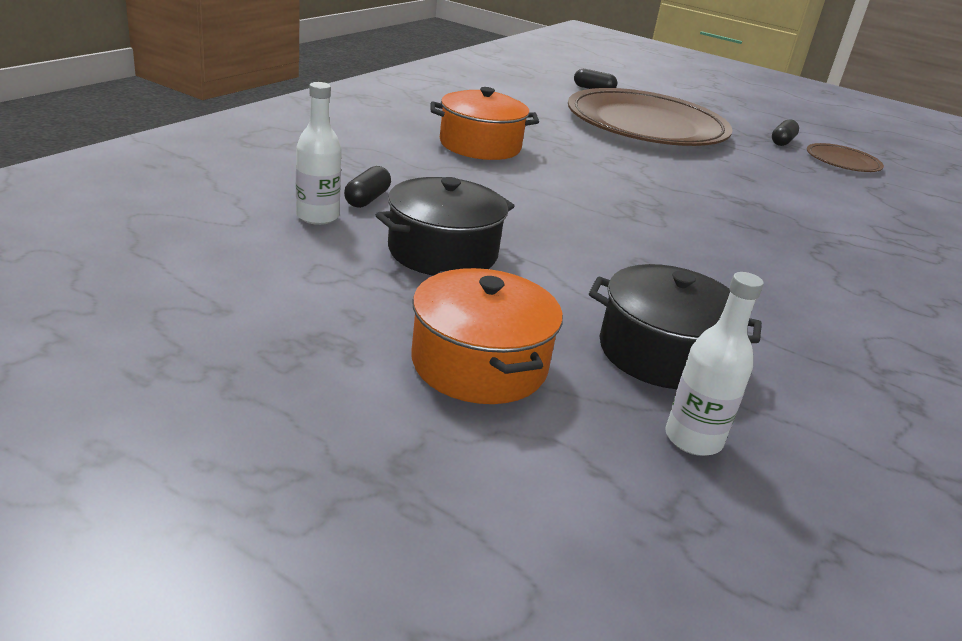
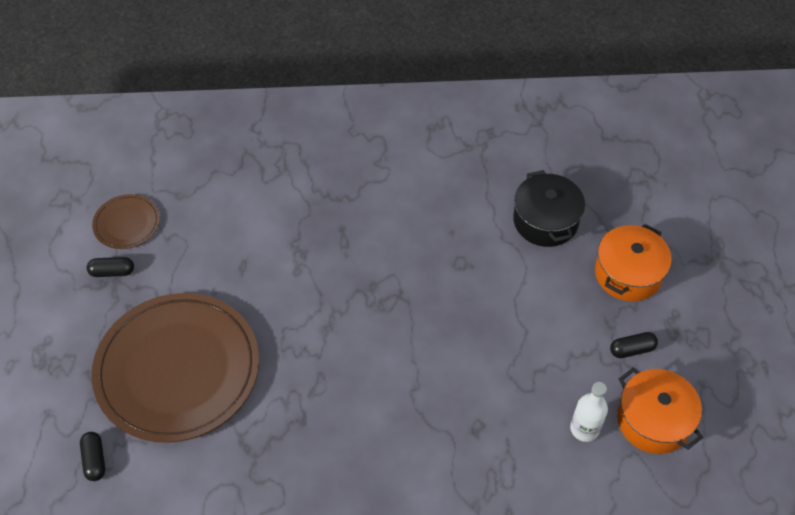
camera: 120 degrees left, 25 degrees up
(367, 199) = (535, 426): black capsule -> black capsule (632, 349)
(442, 252) = (553, 348): black pot -> none
(480, 145) = (368, 437): orange pot -> orange pot (653, 420)
(693, 439) = (596, 189): white bottle -> none

